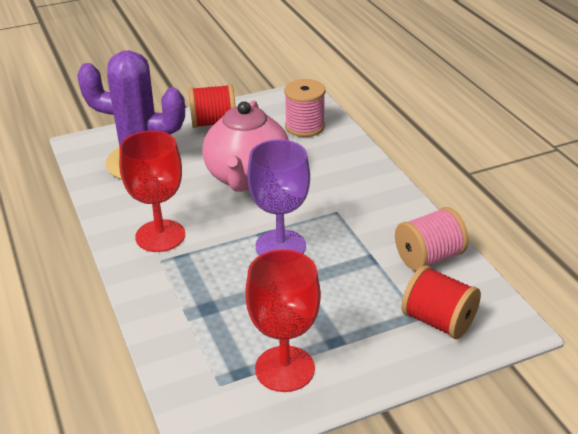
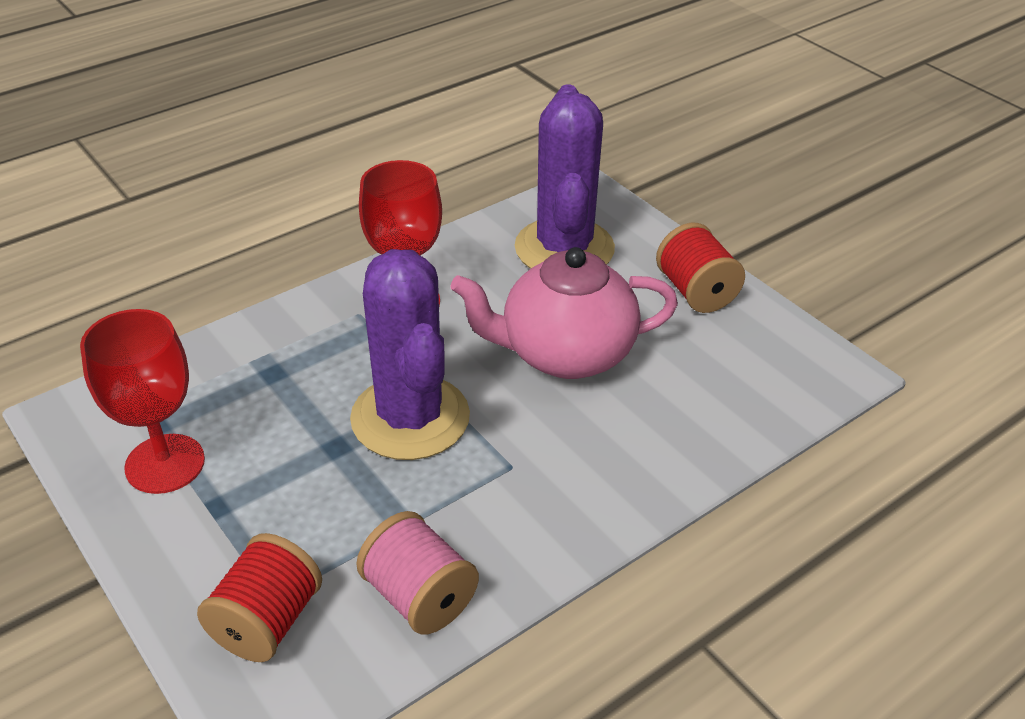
camera: 75 degrees right, 5 degrees up
(280, 246) = (410, 418): purple goblet -> purple cactus
(305, 126) = (737, 392): pink spool -> none

